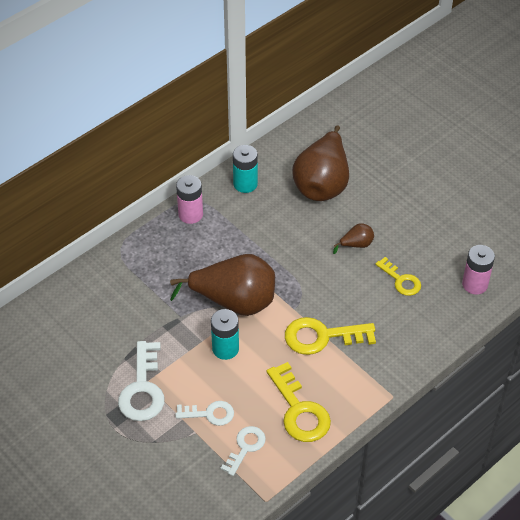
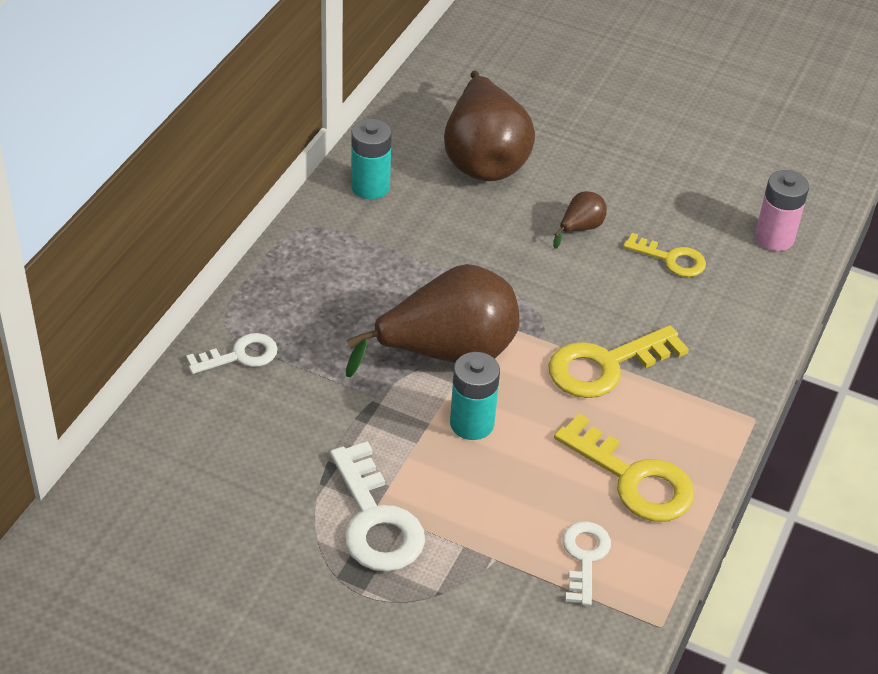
camera: 25 degrees left, 5 degrees down
(190, 214) = (310, 248): pink battery -> none
(209, 414) = (501, 525): white key -> white key (240, 355)

